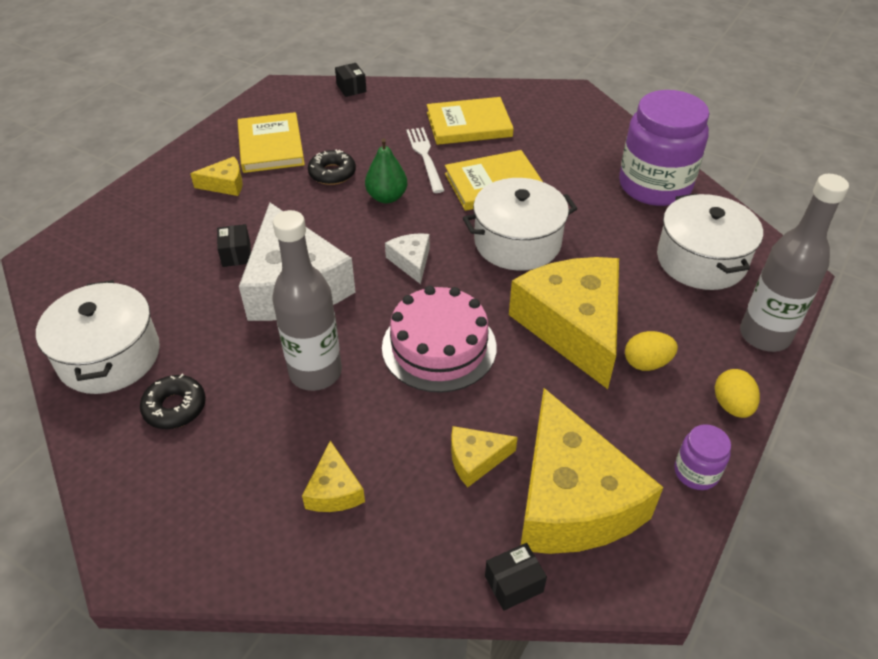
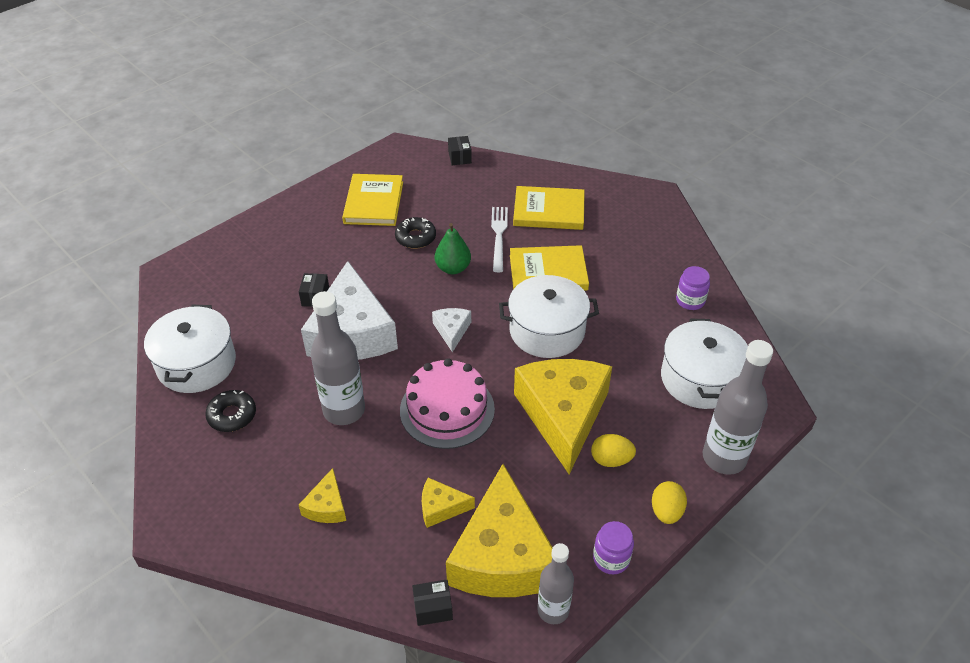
camera: 15 degrees right, 0 degrees up
(225, 184) = (326, 232): yellow cheese -> none
(654, 186) = (690, 300): purple jar -> purple jar, size x0.44
(657, 549) = (553, 610): none -> grey bottle

